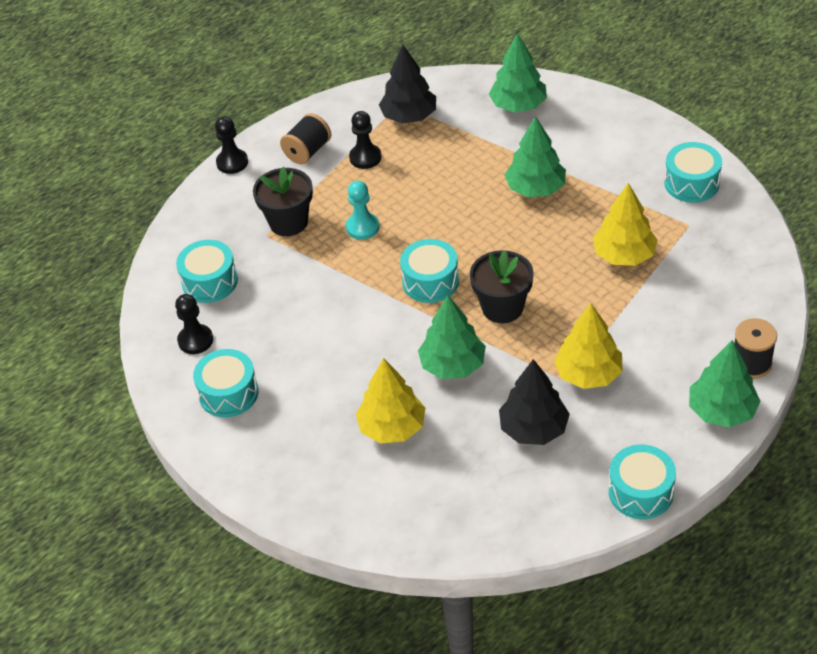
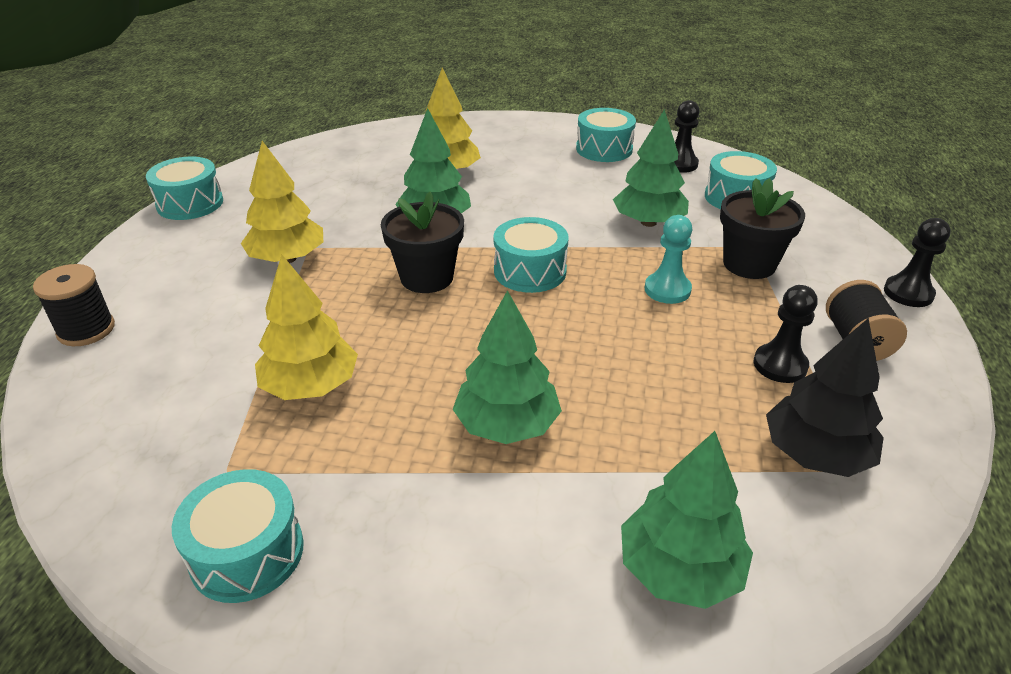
camera: 140 degrees right, 10 degrees down
(534, 429) = (318, 208): black tree -> none
(721, 411) = (118, 278): green tree -> green tree (648, 222)

